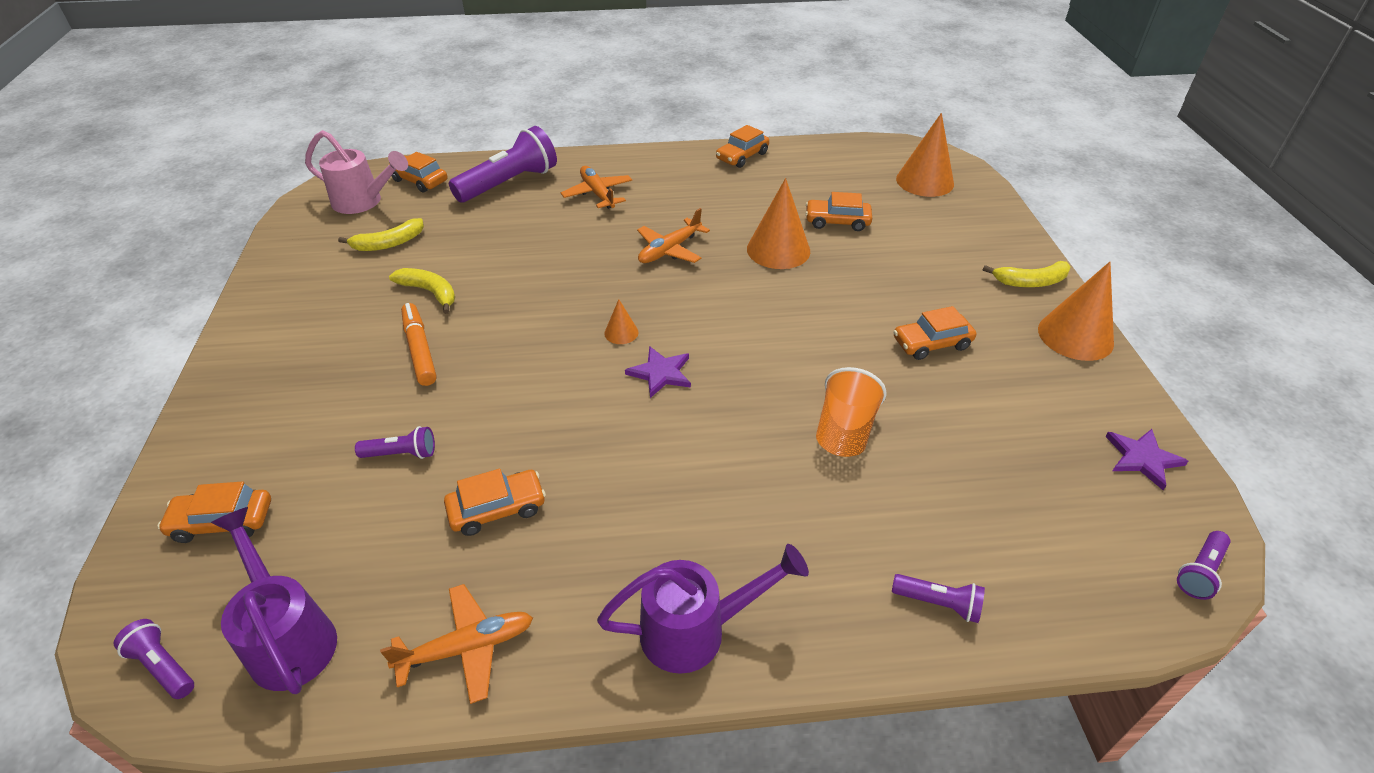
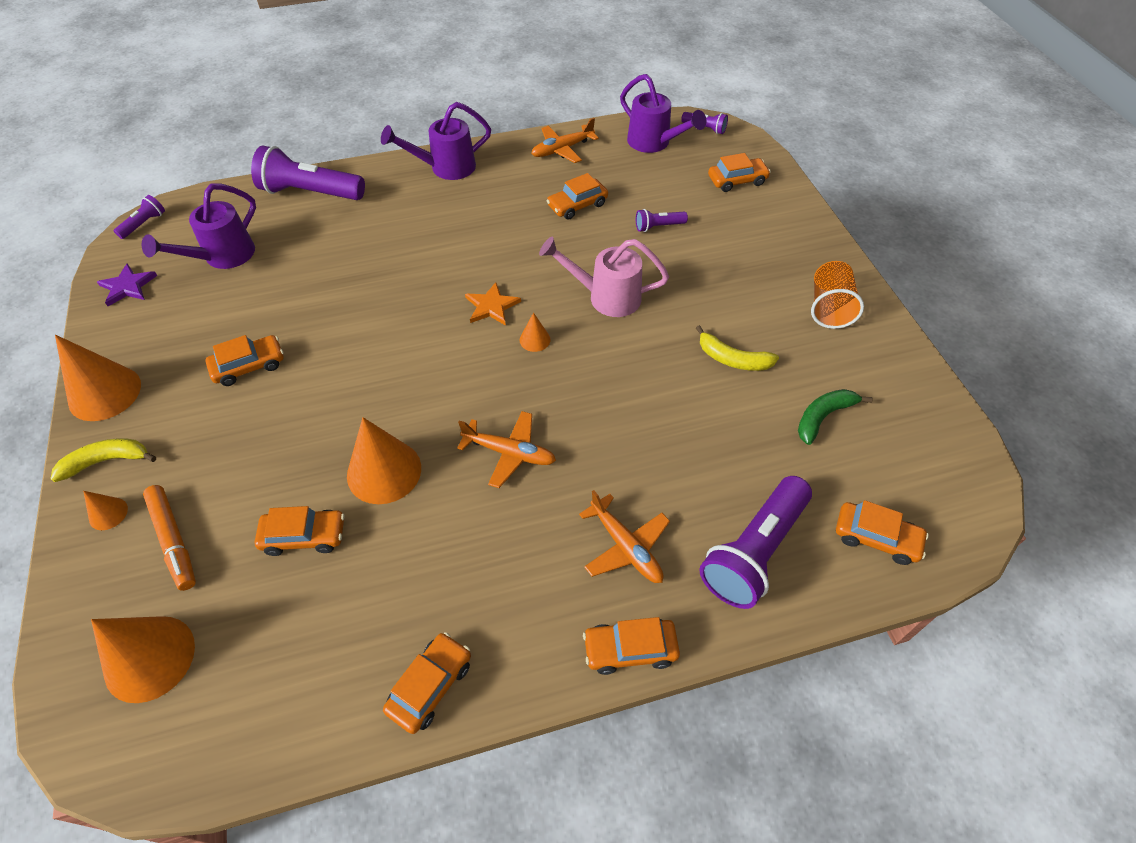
camera: 170 degrees right, 10 degrees up
(363, 202) = (910, 482): pink watering can -> pink watering can (606, 297)
(389, 243) = (823, 417): yellow banana -> green banana
(420, 350) = (700, 301): orange marker -> orange marker (174, 540)
(616, 156) = (630, 649): none -> orange car
(660, 373) = (492, 306): purple star -> orange star
(670, 250) = (509, 453): orange plane -> orange plane turned 75 degrees clockwise
(844, 431) = (346, 279): orange cup -> orange cup (829, 308)
(938, 603) = (310, 193): purple flashlight -> purple flashlight, size x2.12
(1003, 249) = (108, 513): none -> orange cone
(1032, 489) = (222, 257): none -> purple watering can

